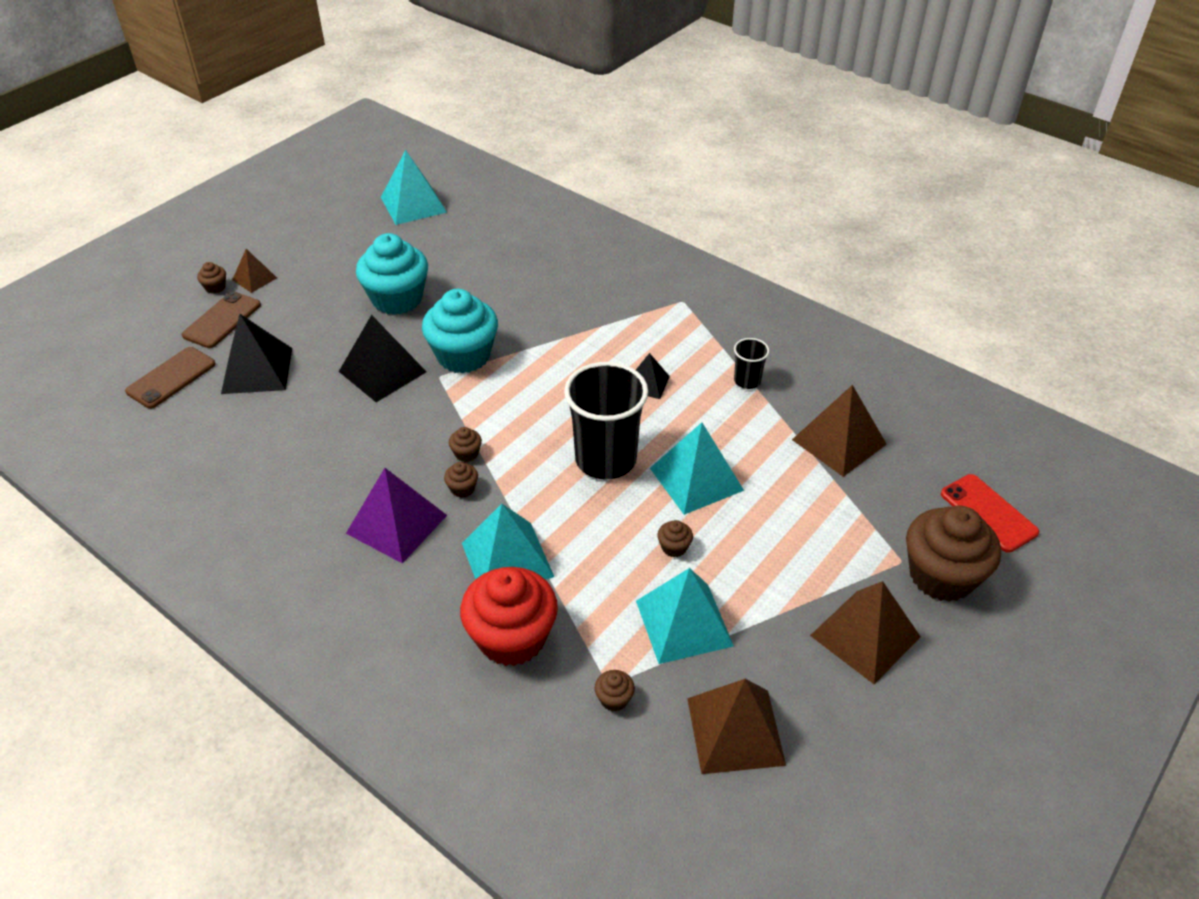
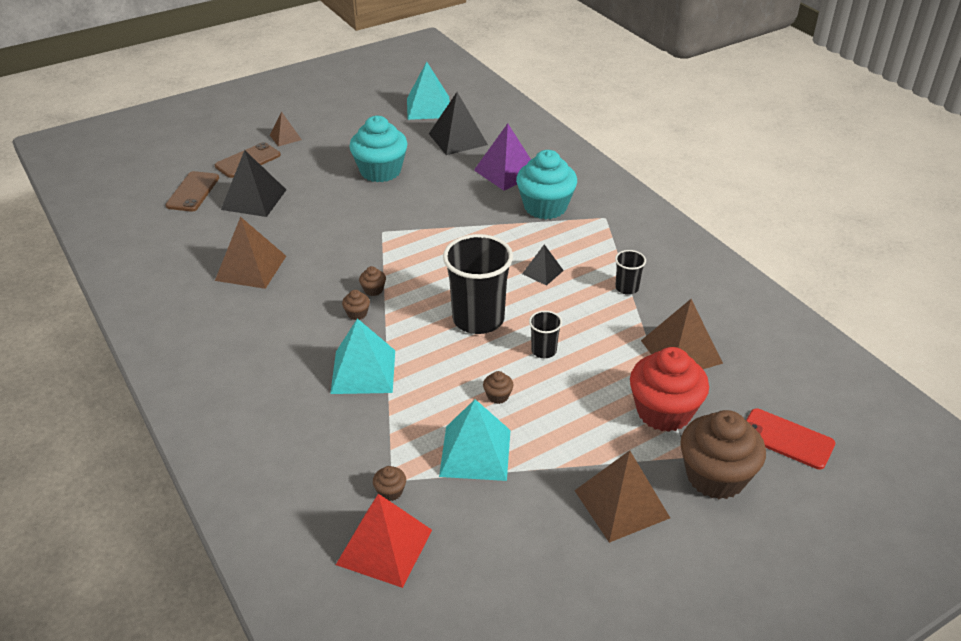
camera: 20 degrees right, 5 degrees down
(171, 378) = (193, 192): brown phone -> brown phone turned 45 degrees counterclockwise
(215, 287) = (255, 138): brown cupcake -> none
(382, 371) = (342, 219): black pyramid -> black pyramid (457, 139)
(396, 524) = (295, 326): purple pyramid -> purple pyramid (506, 172)
(463, 355) = (408, 221): turquoise cupcake -> turquoise cupcake (545, 207)
(512, 638) = (337, 427): red cupcake -> red cupcake (664, 411)
(641, 768) = (384, 547): none -> red pyramid
(696, 479) = (544, 350): turquoise pyramid -> black cup
(735, 731) = (473, 542): brown pyramid -> brown pyramid (251, 268)
(988, 513) = (786, 439): red phone -> red phone turned 45 degrees counterclockwise

